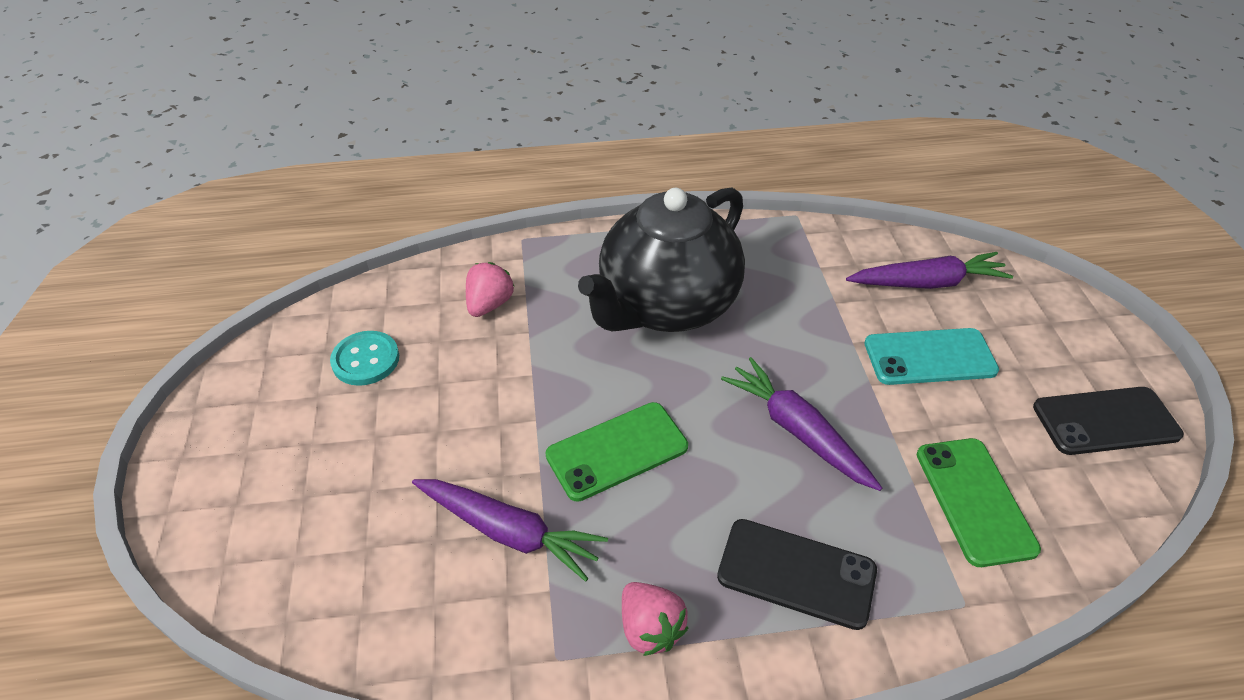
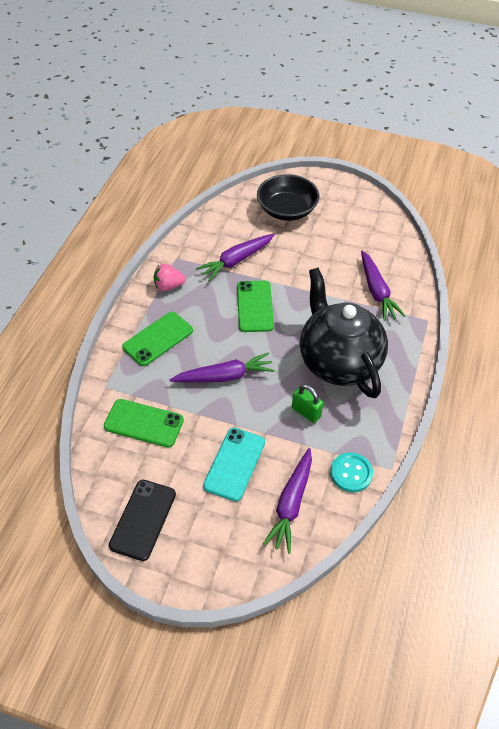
camera: 115 degrees right, 5 degrees up
(306, 503) = (287, 210): none -> black bowl
(365, 360) = (359, 240): turquoise button -> turquoise button (351, 473)
(489, 304) = (377, 291): pink strawberry -> purple carrot
(782, 312) = (306, 412): none -> green padlock
(796, 573) = (158, 339): black phone -> green phone

